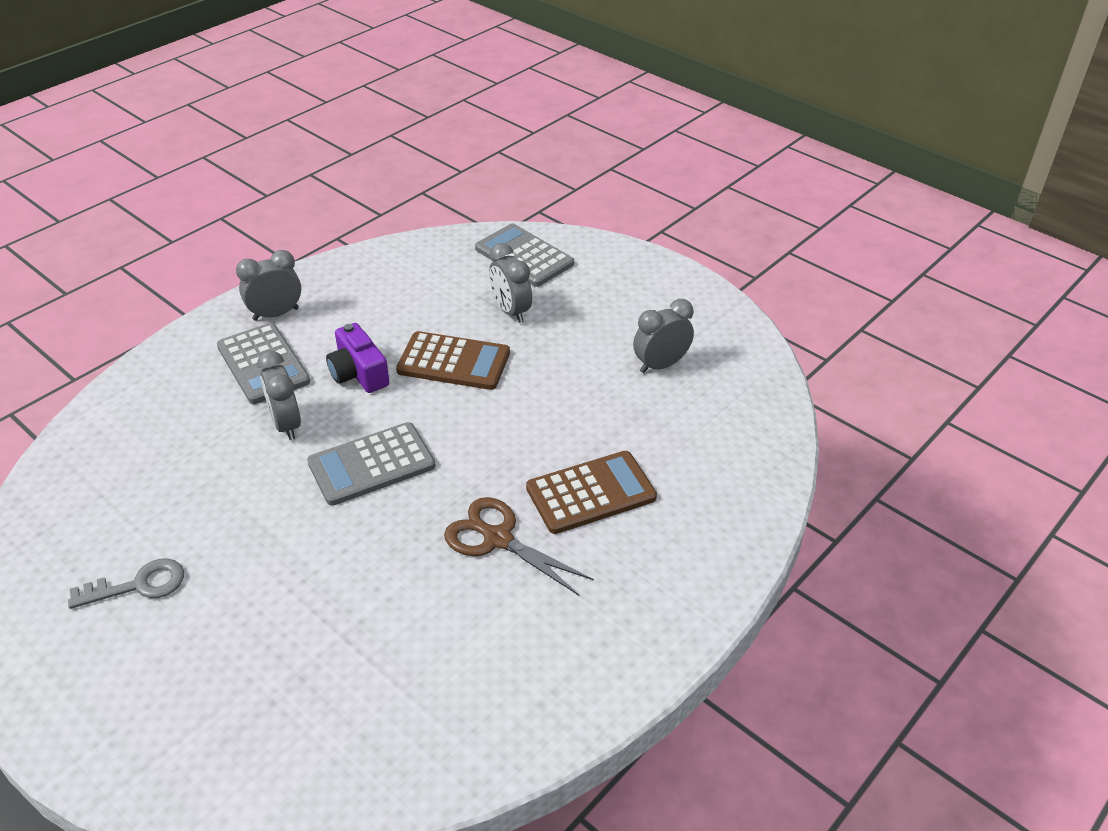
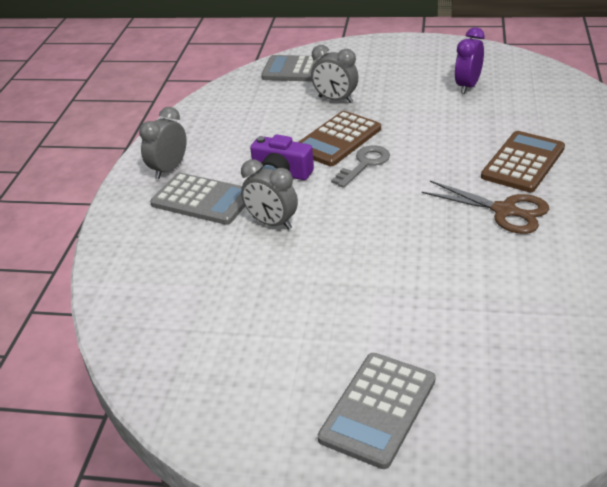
camera: 30 degrees left, 5 degrees down
(138, 585) = (301, 363): grey key -> grey key (364, 164)
(372, 465) = (366, 215): grey calculator -> grey calculator (378, 409)
(454, 362) = (338, 139): brown calculator -> brown calculator turned 150 degrees clockwise
(498, 539) = (504, 211): brown scissors -> brown scissors turned 150 degrees counterclockwise
(660, 365) = (467, 86): grey clock -> purple clock

